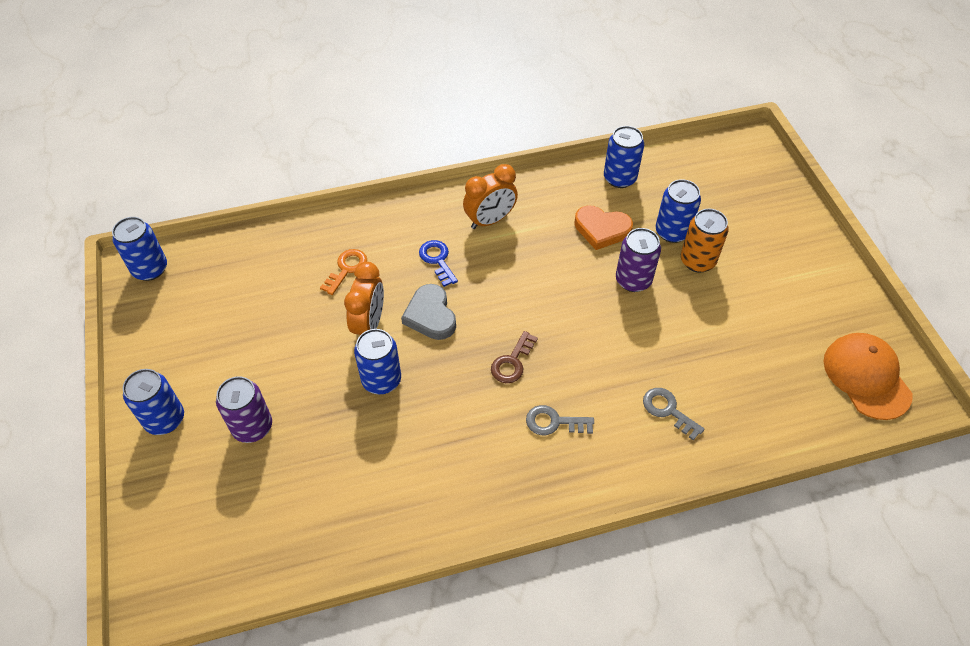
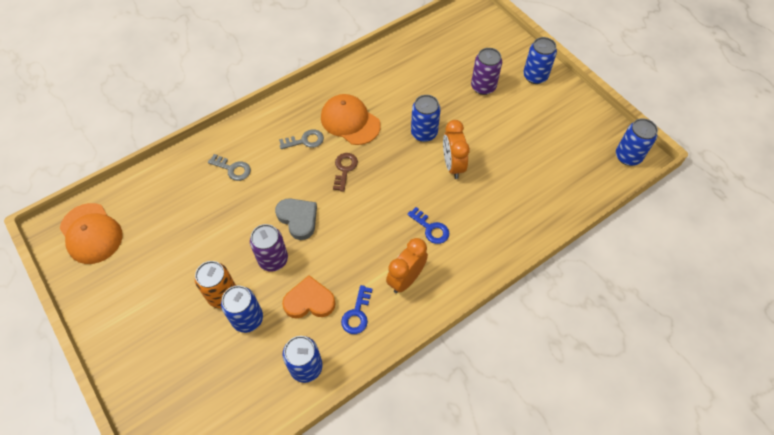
camera: 160 degrees right, 5 degrees up
(346, 269) = (493, 200): orange key -> none
(430, 315) = (414, 184): grey heart -> grey heart (298, 219)
(477, 433) = (350, 121): none -> orange cap
(554, 205) = (357, 314): none -> blue key

